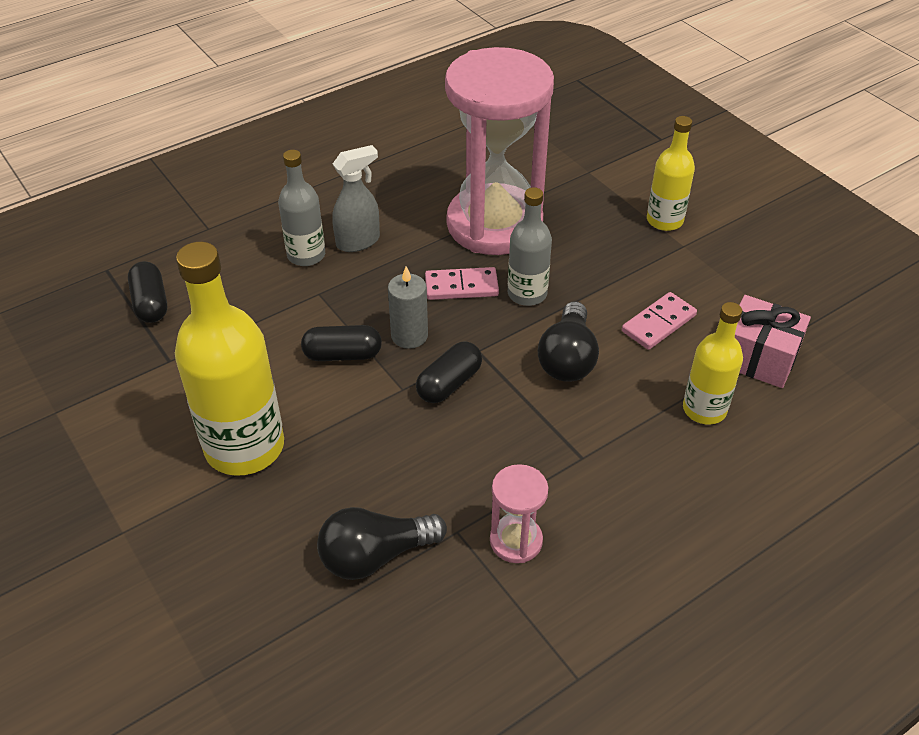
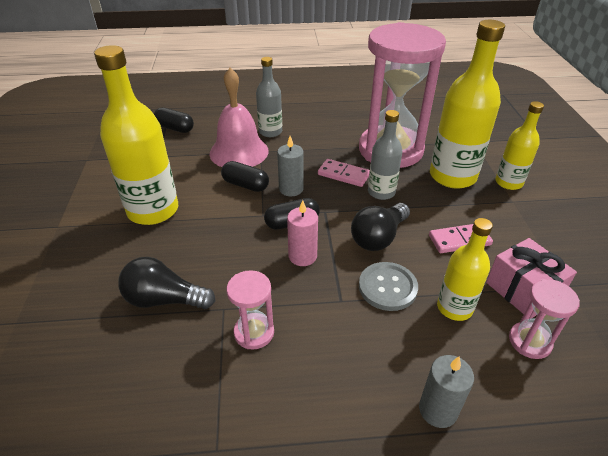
camera: 30 degrees right, 5 degrees down
(150, 303) = (175, 128): black capsule -> black capsule turned 75 degrees counterclockwise
(288, 306) = (239, 152): none -> pink bell
(358, 241) = (304, 134): grey spray bottle -> none
(497, 423) = (302, 256): none -> pink candle
(596, 236) = (452, 176): none -> yellow bottle
(621, 418) = (387, 287): none -> grey button
(756, 526) = (438, 410): none -> grey candle
(795, 413) = (529, 341): none -> pink hourglass

